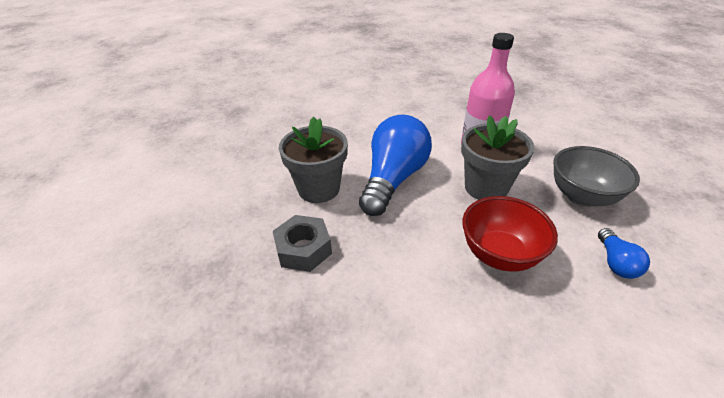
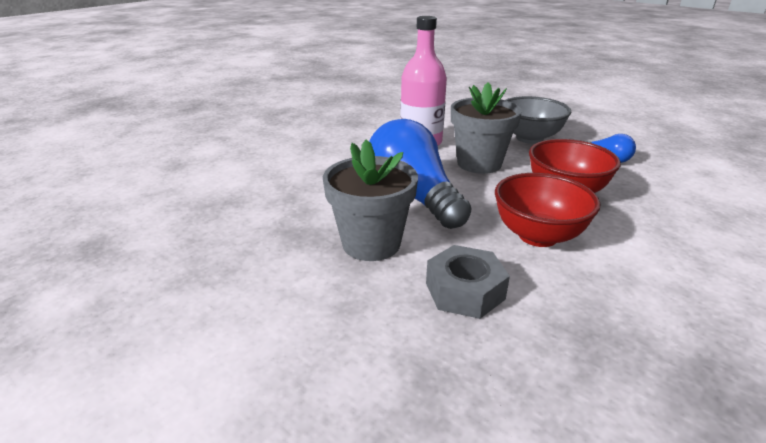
camera: 55 degrees left, 10 degrees down
(406, 261) = (537, 236): none -> red bowl

